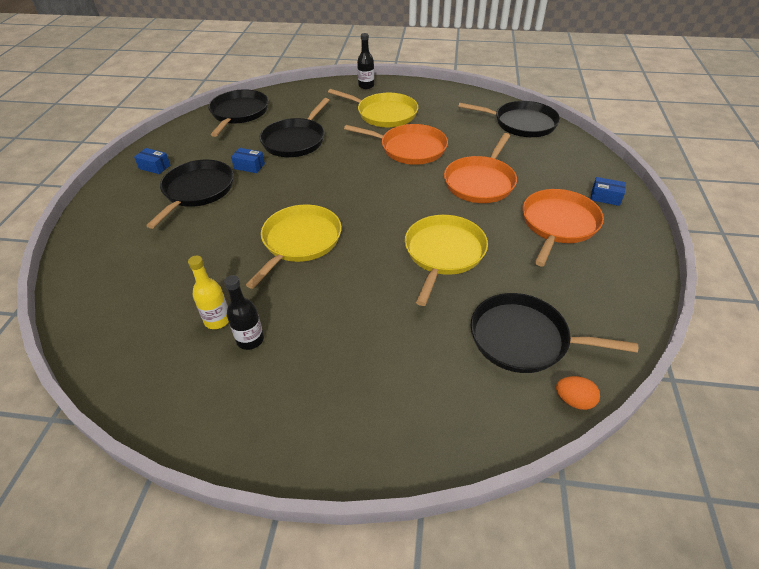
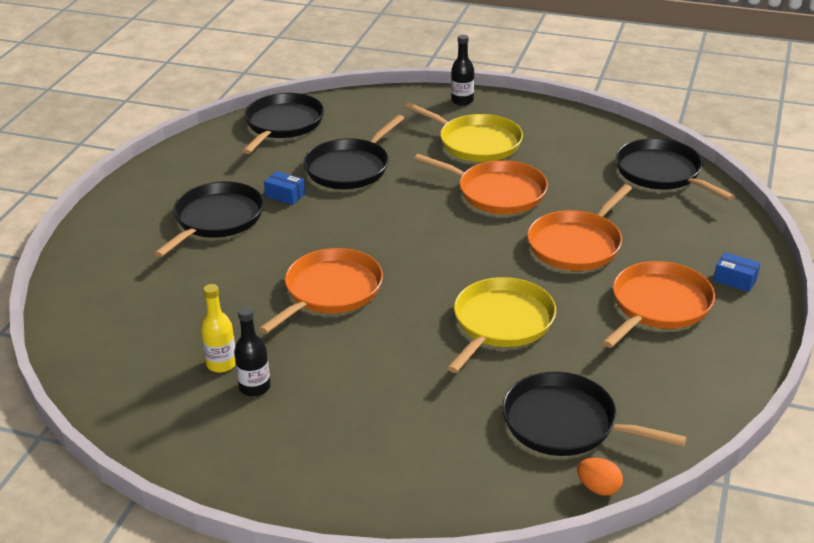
camera: 10 degrees right, 10 degrees down
(154, 167) = (168, 185): blue box -> none
(299, 241) = (330, 291): yellow pan -> orange pan
(521, 123) = (661, 173): black pan -> black pan turned 150 degrees counterclockwise

